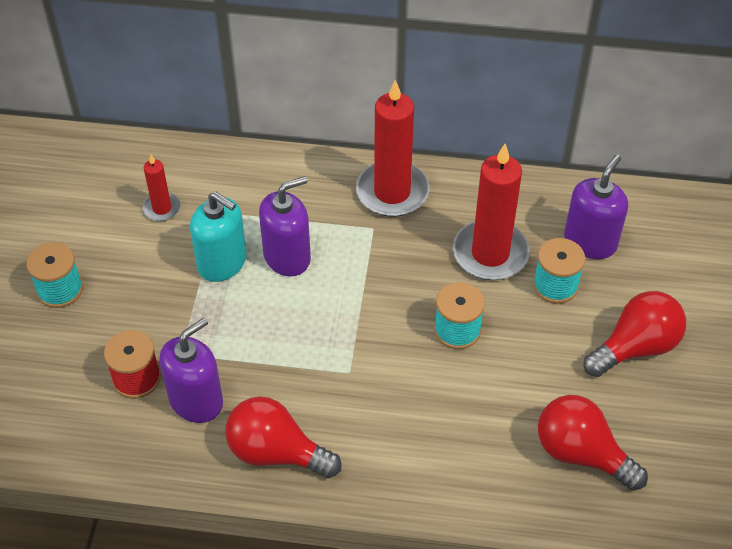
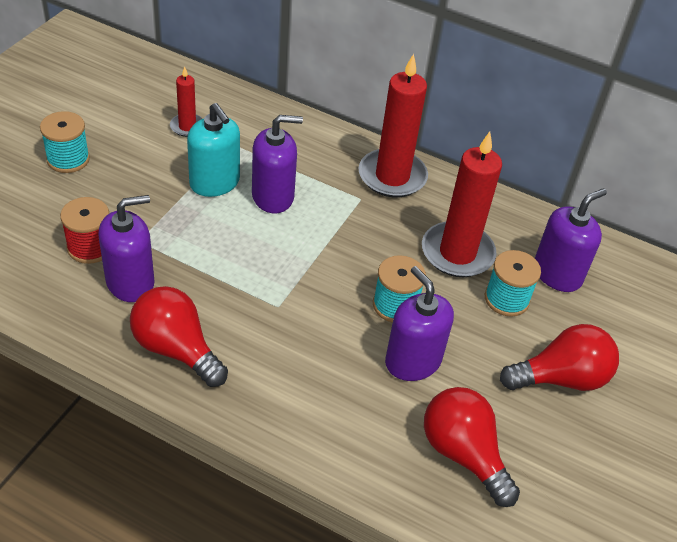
camera: 15 degrees right, 5 degrees down
(498, 381) = (412, 361): none -> purple soap dispenser

